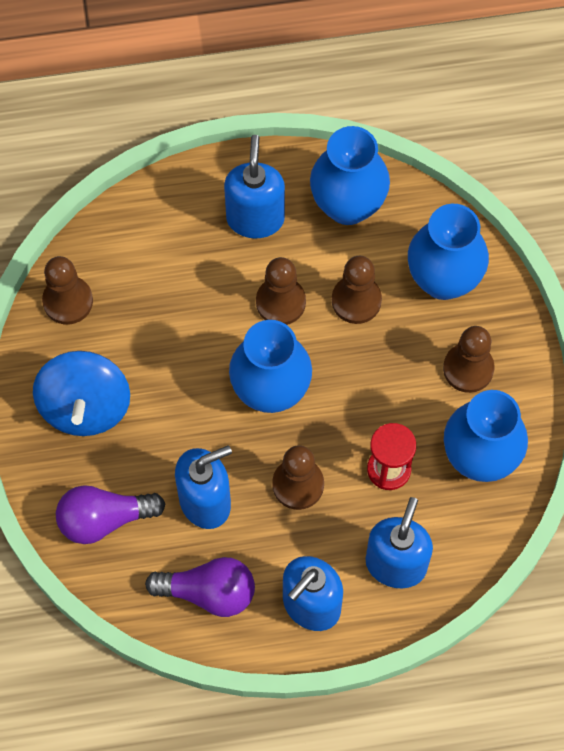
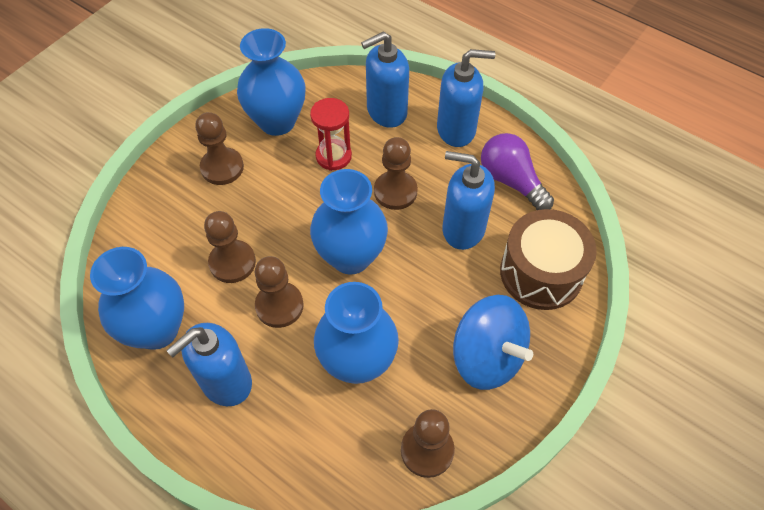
camera: 135 degrees left, 10 degrees down
(85, 406) = (487, 357): blue spinning top -> blue spinning top turned 90 degrees clockwise
(104, 519) = (541, 273): purple light bulb -> brown drum
(443, 279) = (167, 227): blue vase -> blue vase (357, 362)

